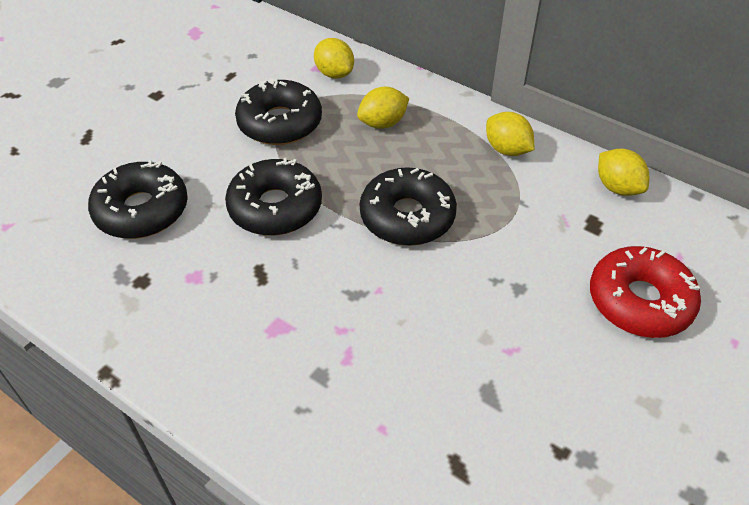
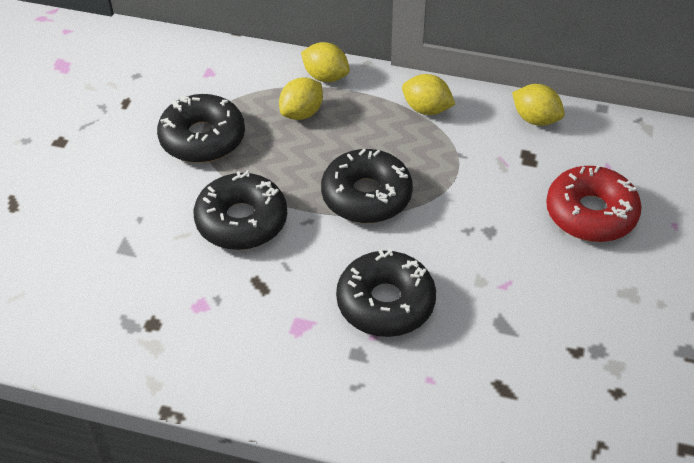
camera: 20 degrees left, 0 degrees up
(142, 210) = (114, 259): black donut -> black donut (385, 303)
(334, 73) = (230, 74): yellow lemon -> yellow lemon (325, 77)

